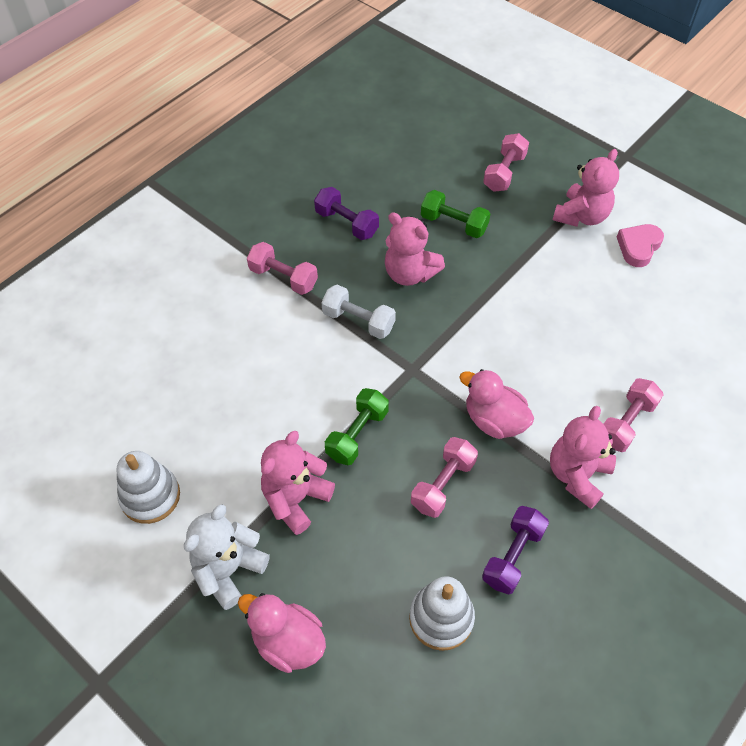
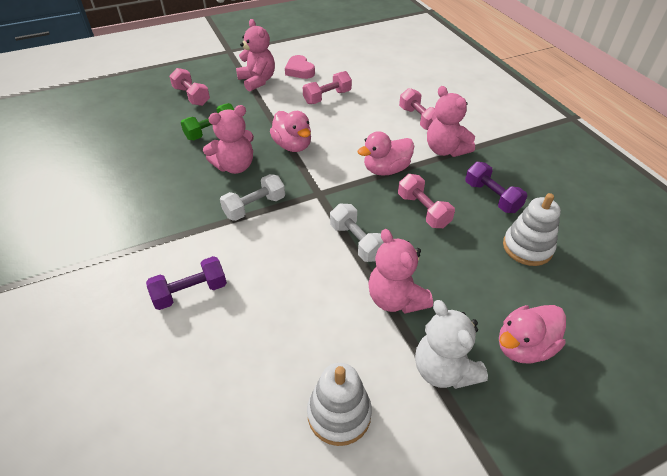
camera: 65 degrees left, 10 degrees down
(283, 278) = (174, 237): pink dumbbell -> pink dumbbell (327, 97)
(346, 223) = (156, 182): purple dumbbell -> purple dumbbell (190, 292)
(357, 434) = (357, 242): green dumbbell -> white dumbbell
(478, 309) = (292, 145): none -> pink duck

